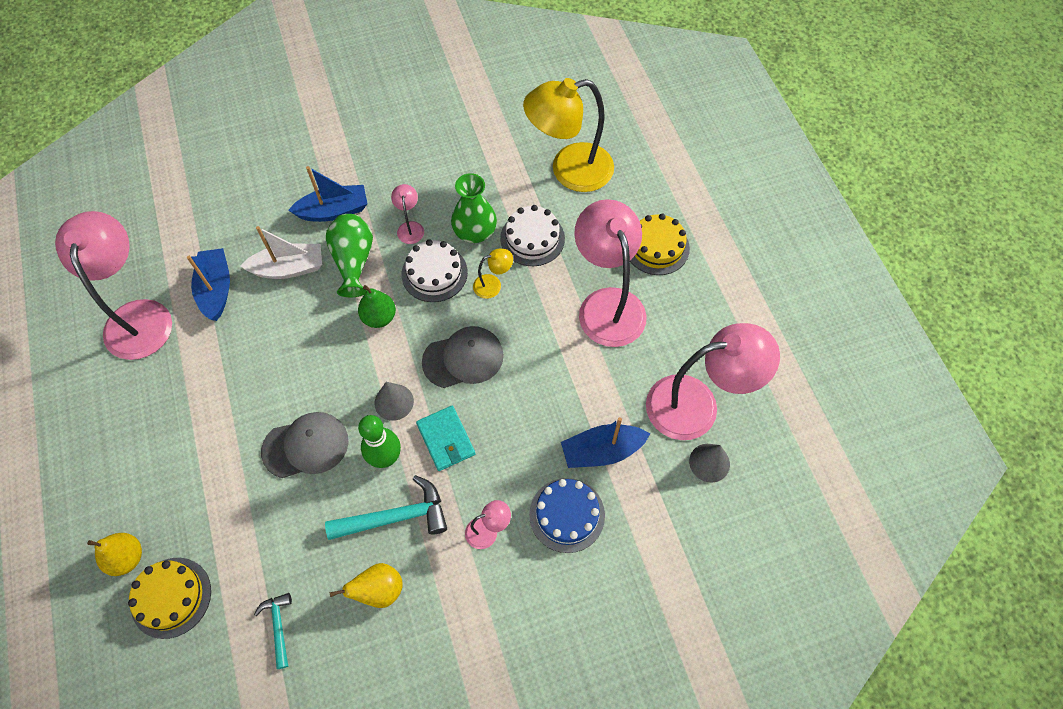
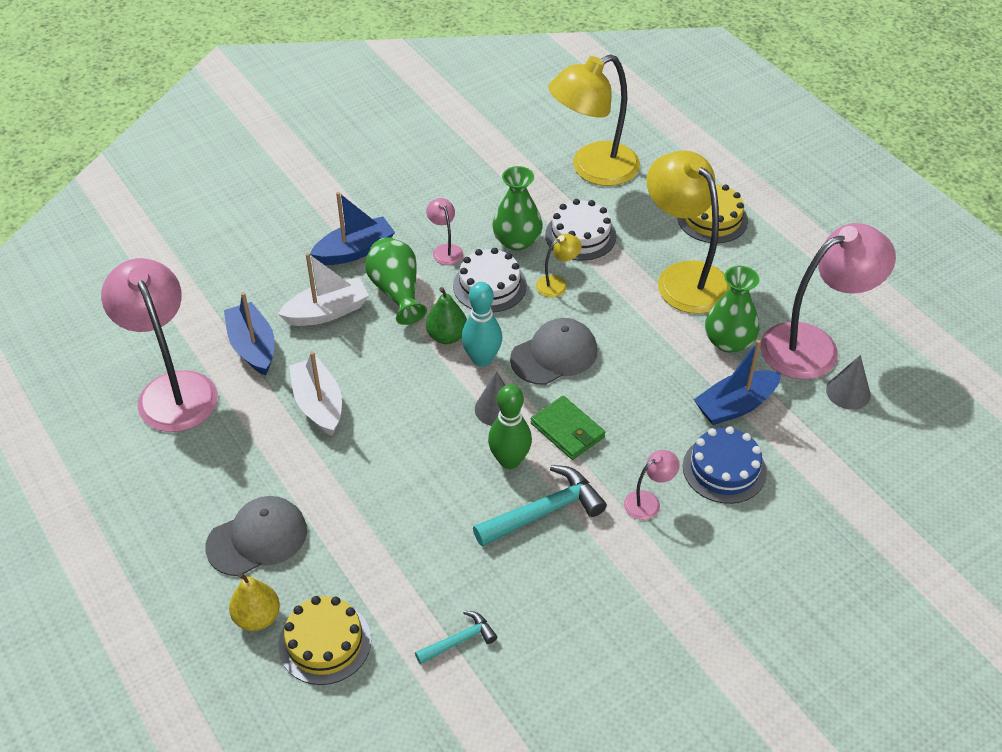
camera: 15 degrees left, 15 degrees down
(249, 360) = (318, 404): none -> white boat
(278, 626) = (459, 641): turquoise hammer -> turquoise hammer turned 90 degrees clockwise
(306, 446) = (417, 469): grey cap -> grey cap (257, 538)
(379, 590) = (555, 582): yellow pear -> none
(400, 348) = (482, 359): none -> turquoise bowling pin
(446, 439) = (567, 430): turquoise wallet -> green wallet
(607, 304) = (684, 277): pink lamp -> yellow lamp
(622, 382) = (729, 341): none -> green vase

